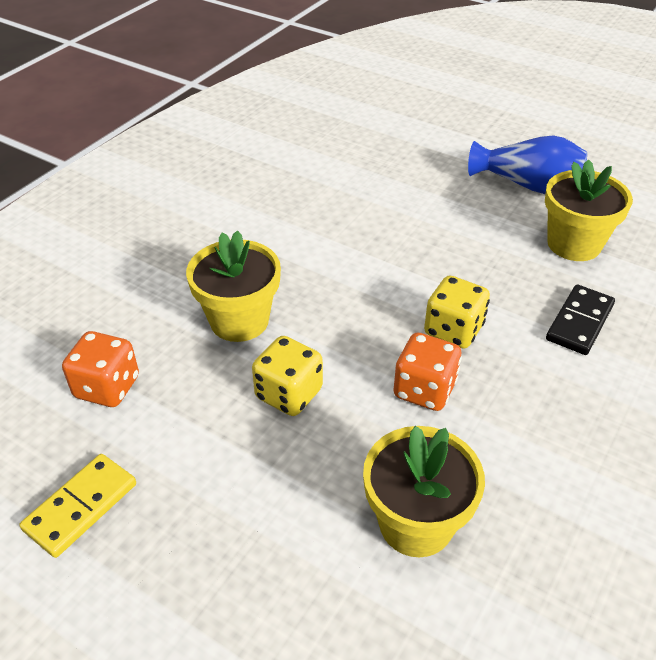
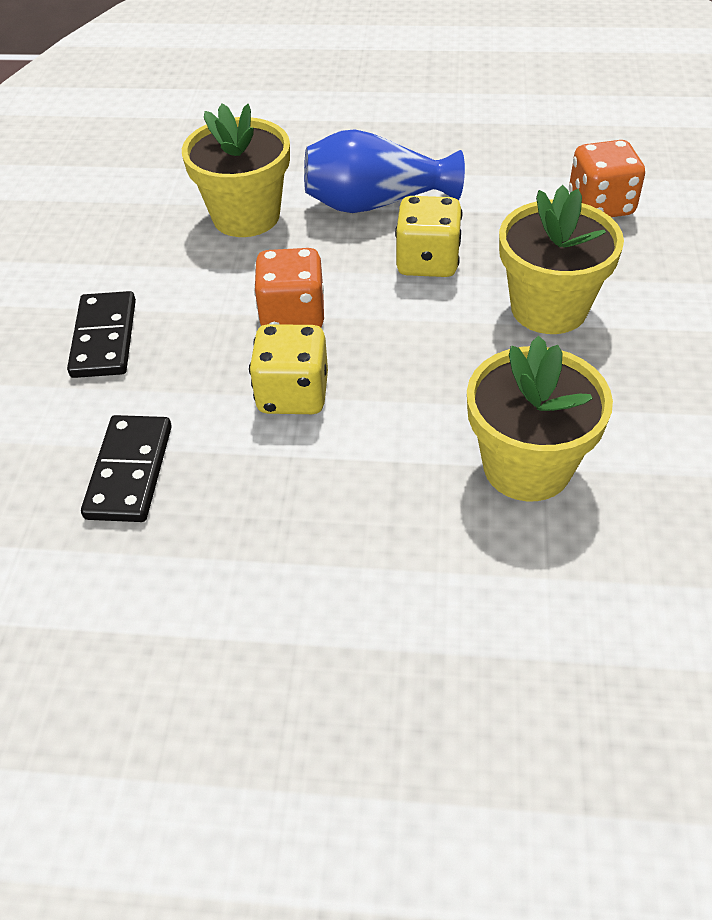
camera: 155 degrees right, 5 degrees up
(81, 507) = (514, 138): yellow domino -> none
(527, 185) = (286, 768): blue vase -> blue vase (376, 203)
(574, 244) = (160, 627): yellow flower pot -> yellow flower pot (527, 466)
(586, 432) = (104, 338): none -> black domino

